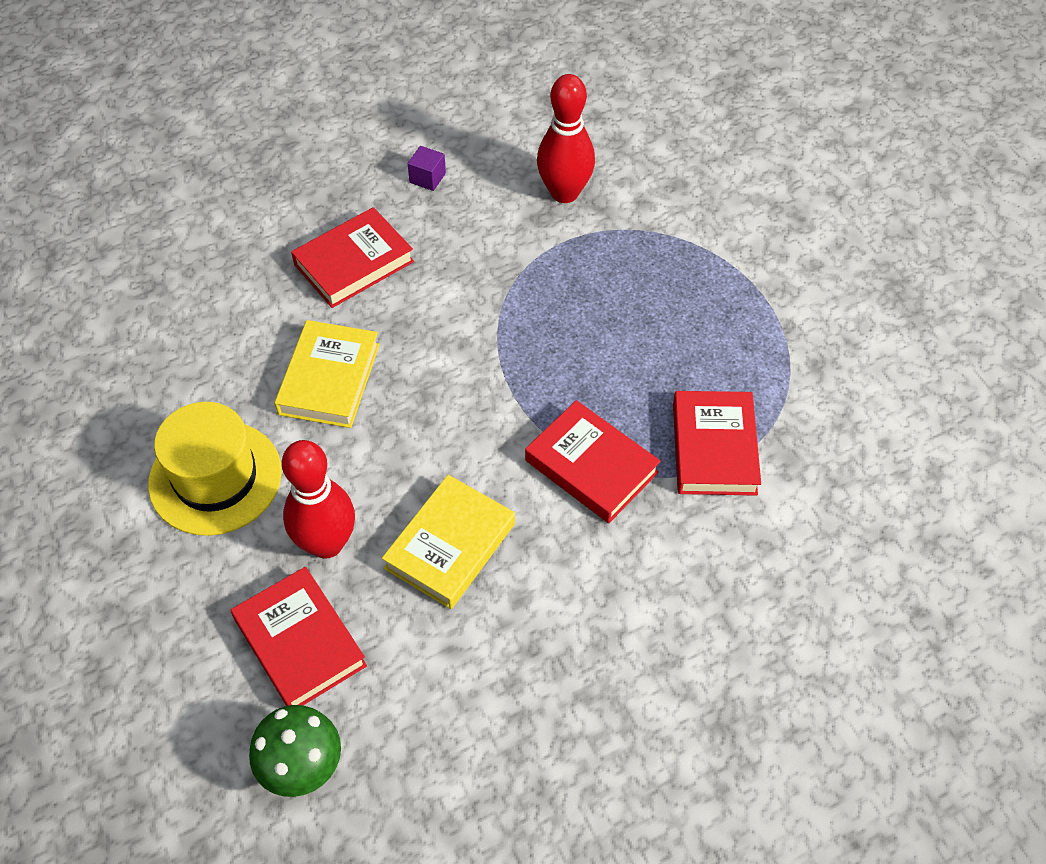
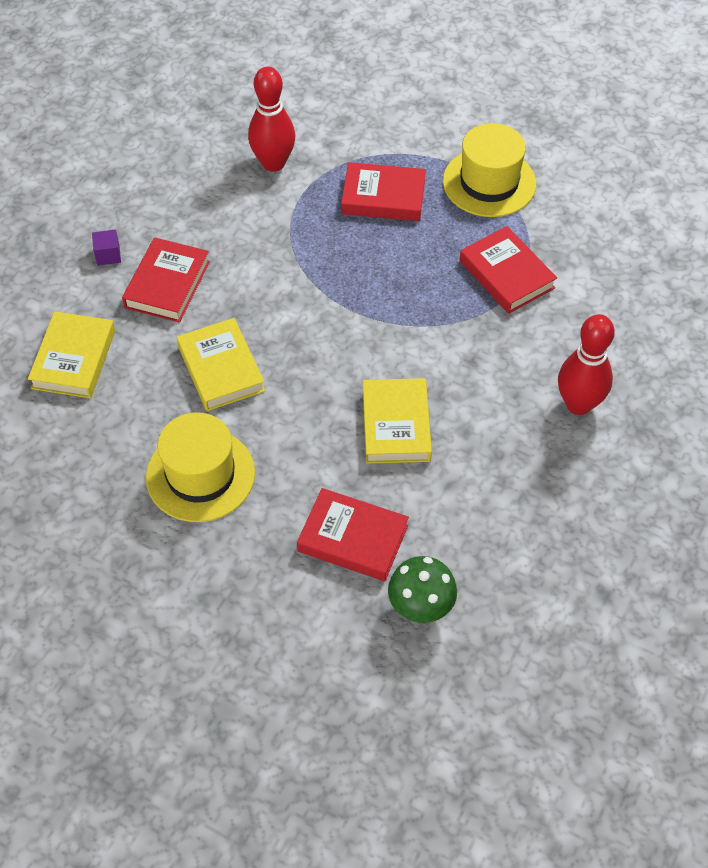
camera: 35 degrees left, 0 degrees up
(205, 290) = (74, 359): none -> yellow book
(326, 543) = (315, 470): red bowling pin -> red bowling pin (578, 404)
(427, 178) = (167, 200): purple cube -> purple cube (108, 255)
(591, 466) = (442, 327): red book -> red book (383, 197)
(781, 333) = (489, 182): none -> yellow hat

